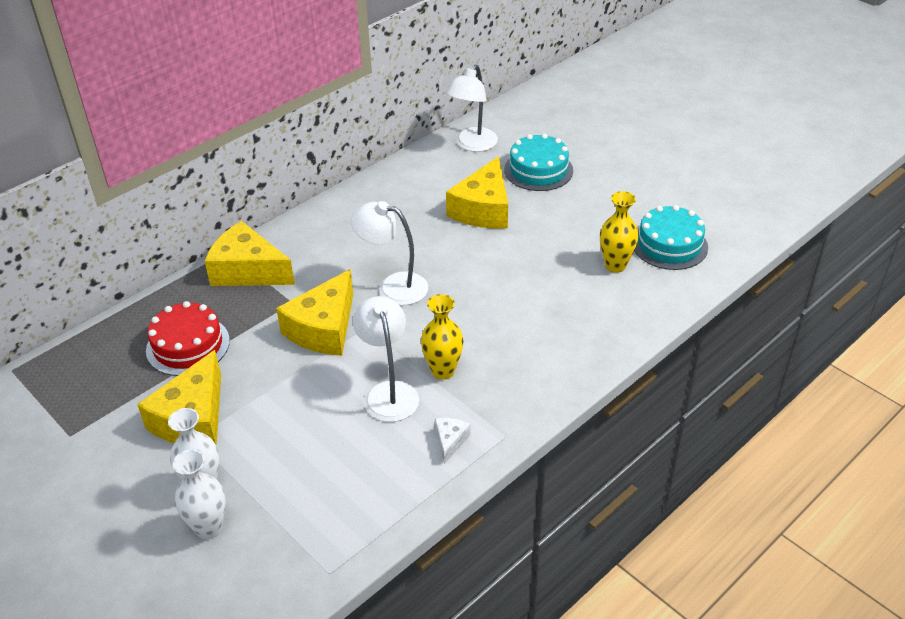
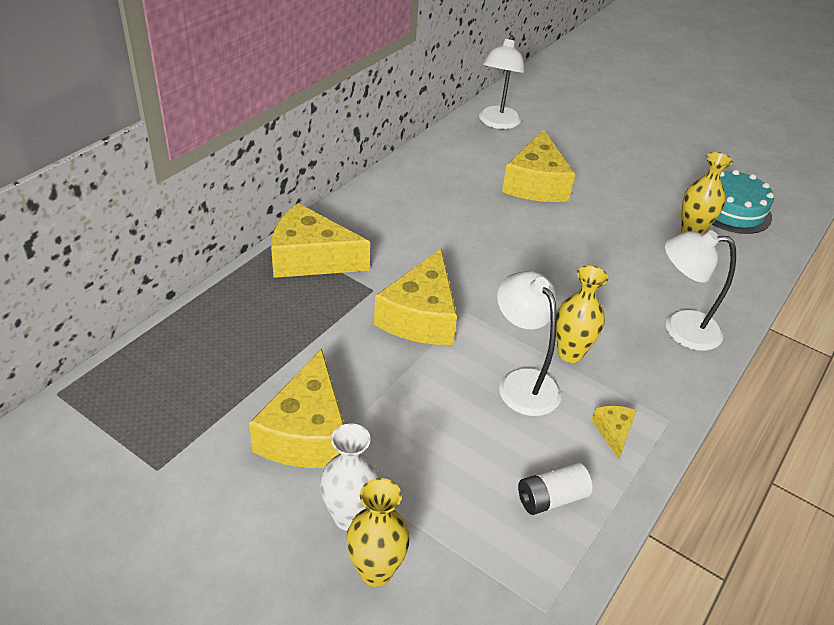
camera: 15 degrees left, 0 degrees up
(188, 345) = (270, 347): red cake -> none
(209, 528) = (376, 571): white vase -> yellow vase
(371, 489) = (551, 498): none -> white battery
(393, 287) = (477, 266): white lamp -> white lamp (680, 329)
(450, 441) = (613, 432): white cheese -> yellow cheese
(538, 170) = (573, 144): turquoise cake -> none

